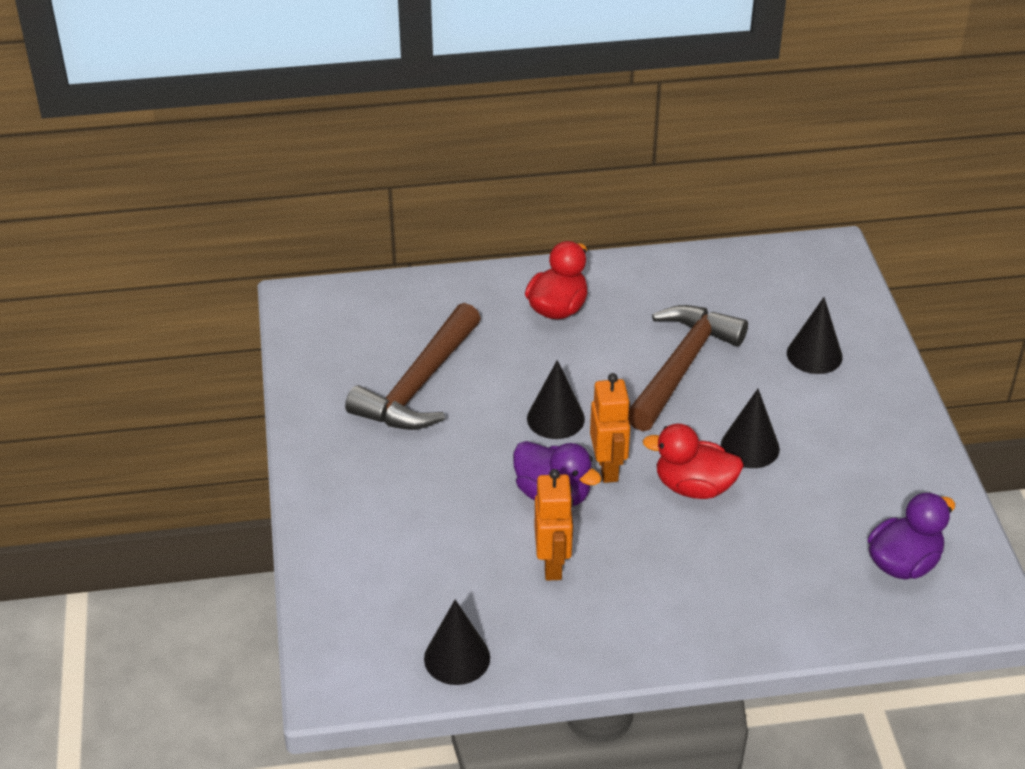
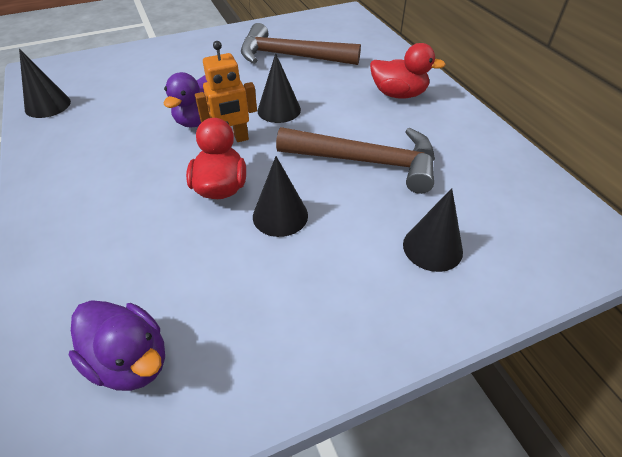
camera: 75 degrees right, 5 degrees up
(553, 565) = (129, 129): orange robot -> none

